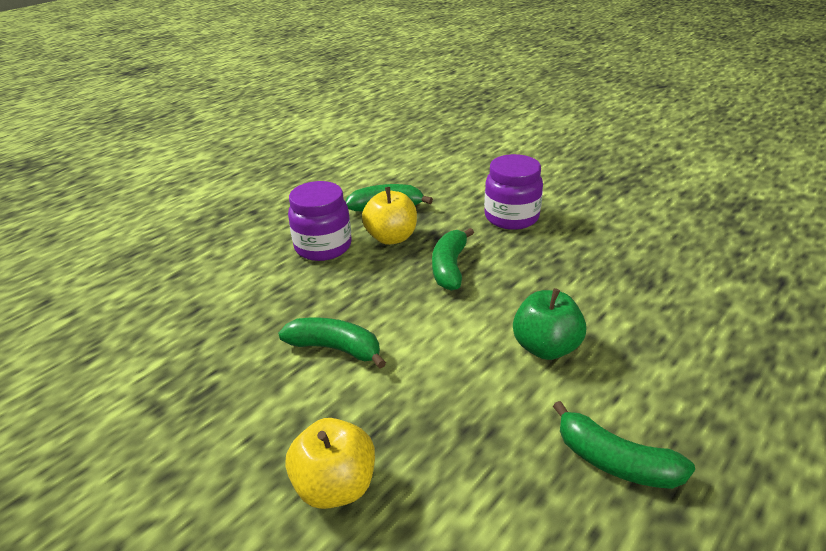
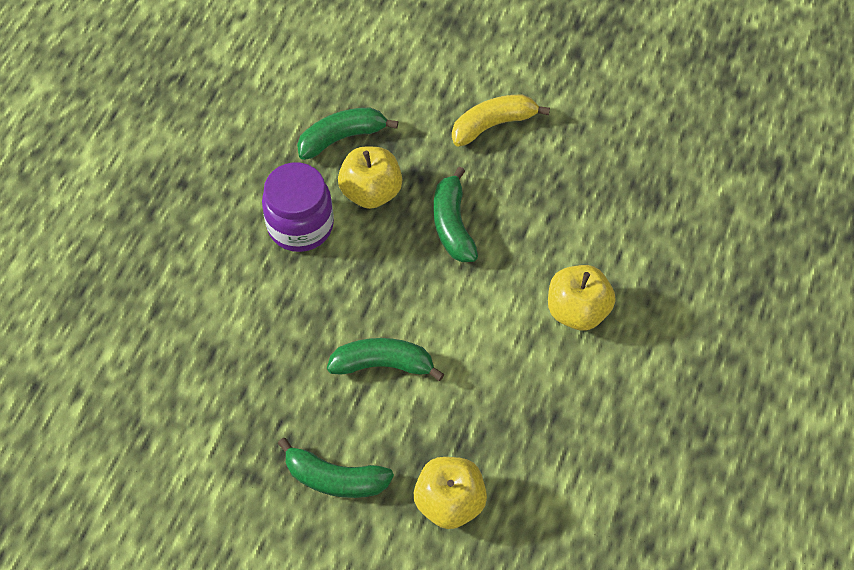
camera: 20 degrees left, 25 degrees up
(511, 217) = (493, 124): purple jar -> yellow banana
(546, 347) = (577, 310): green apple -> yellow apple
(614, 461) = (658, 416): green banana -> green banana (335, 478)

